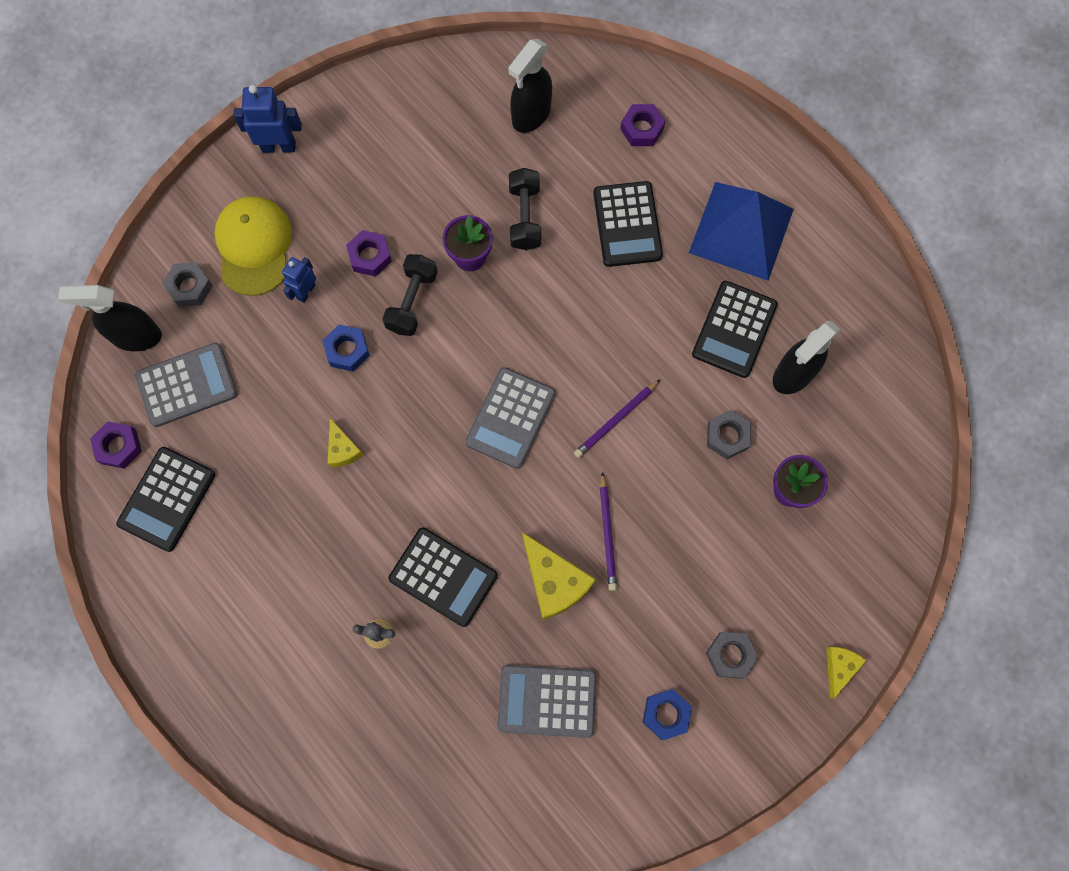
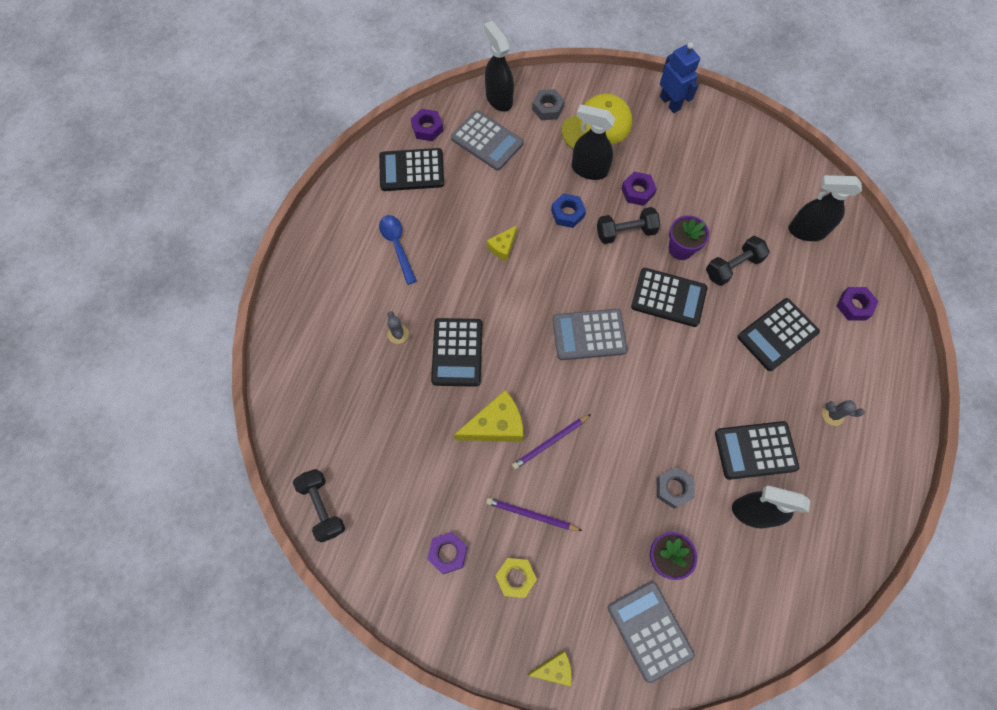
camera: 60 degrees right, 5 degrees down
(262, 573) = (397, 246): none -> blue spoon
(306, 291) = (589, 169): blue robot -> black spray bottle
(519, 306) = (668, 298): none -> black calculator
(537, 831) = (322, 507): none -> black dumbbell
(547, 700) = (413, 464): grey calculator -> grey calculator (650, 630)
(554, 581) = (496, 425): yellow cheese -> yellow cheese turned 135 degrees counterclockwise
(616, 420) = (633, 404): purple pencil -> purple pencil (531, 515)
(666, 714) = (448, 553): blue nut -> purple nut
(730, 655) = (515, 578): grey nut -> yellow nut
(741, 230) = (833, 415): blue pyramid -> grey cactus

